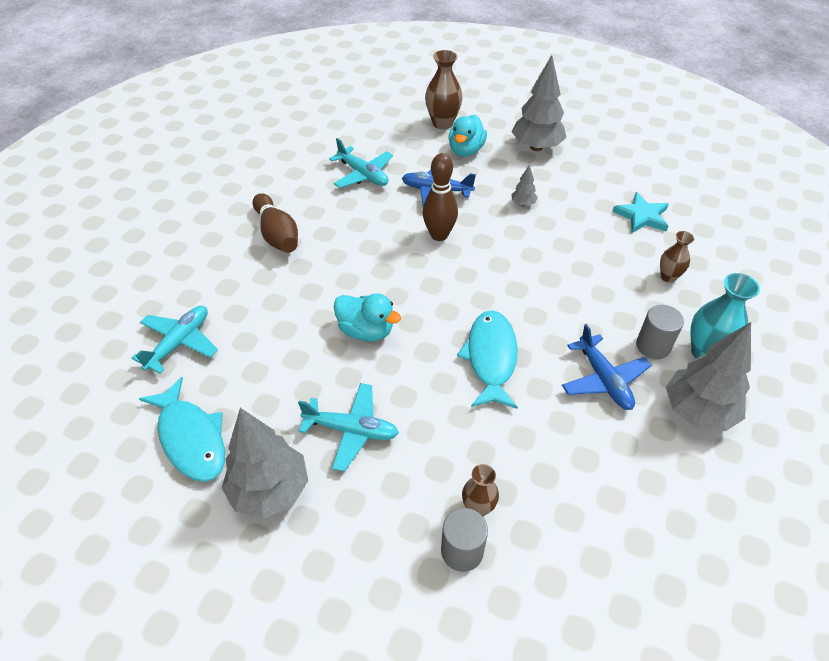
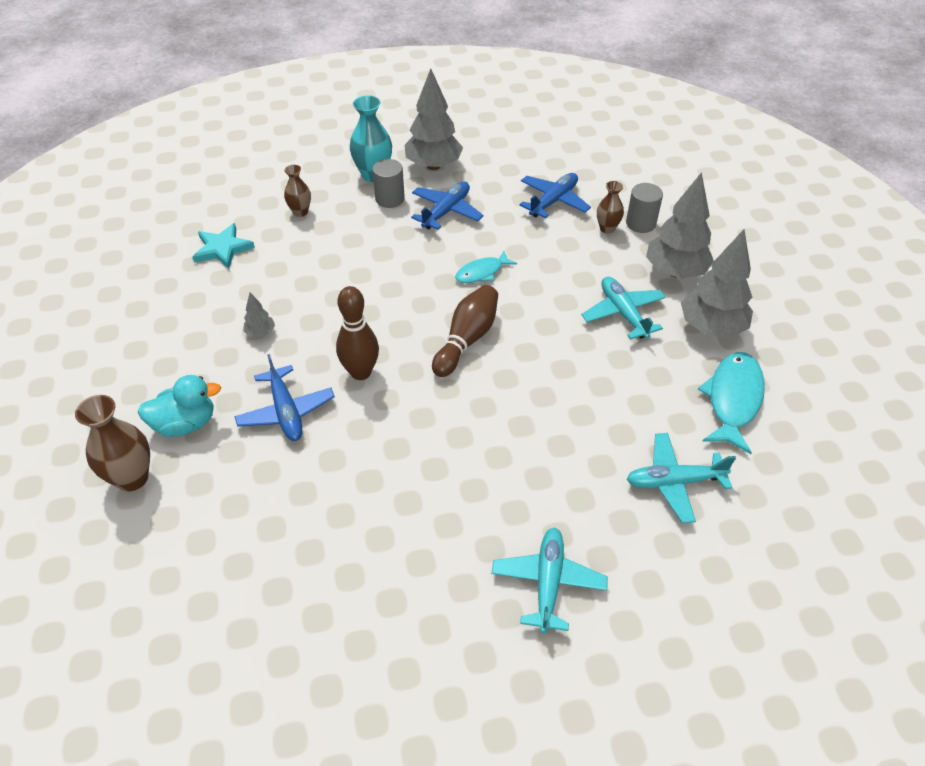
camera: 125 degrees left, 0 degrees up
(277, 234) = (472, 511): brown bowling pin -> brown bowling pin (467, 339)
(363, 174) = (303, 497): turquoise plane -> turquoise plane (548, 583)
(366, 331) = (528, 358): turquoise duck -> none
(491, 358) = (482, 272): turquoise fish -> turquoise fish, size x0.59
(536, 147) = (140, 364): grey tree -> grey tree (675, 272)
(561, 487) = (553, 201): none -> blue plane

